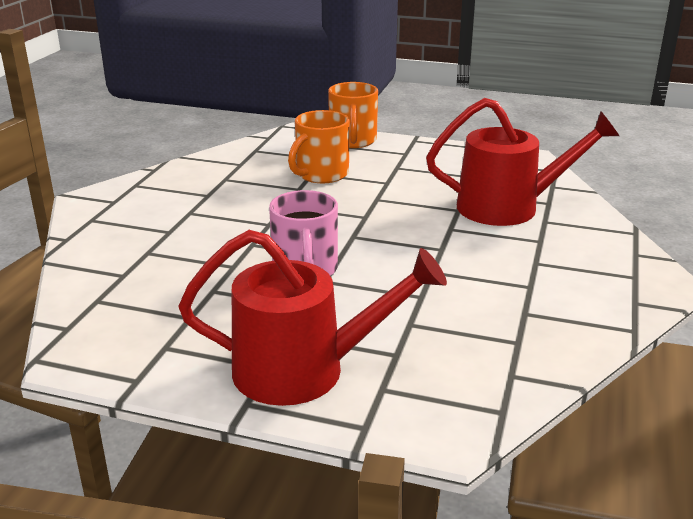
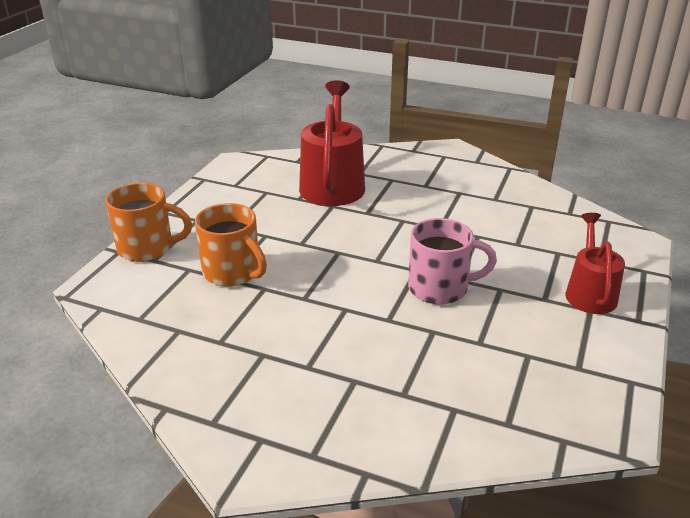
camera: 85 degrees left, 5 degrees up
(304, 370) = (589, 292): red watering can -> red watering can, size x0.61

